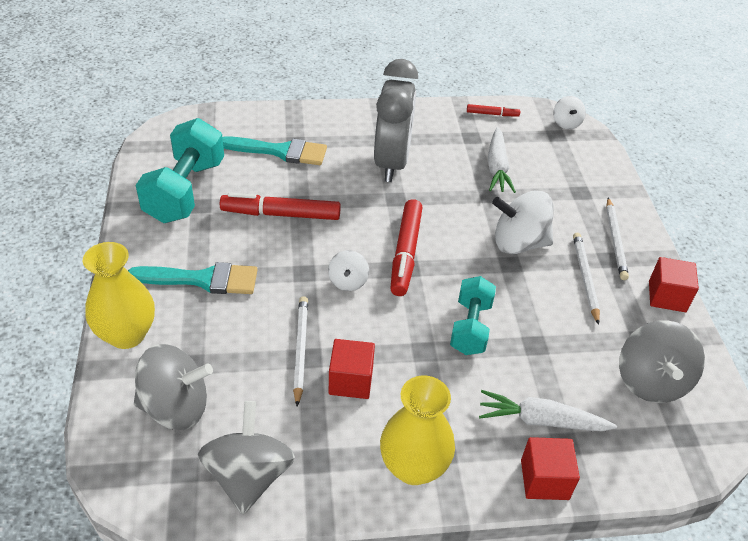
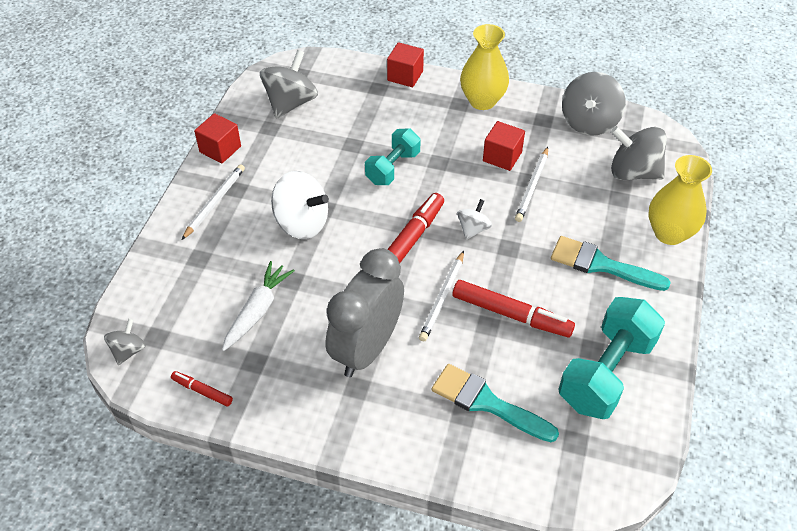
camera: 155 degrees left, 5 degrees up
(541, 420) = (384, 102): white carrot -> none
(566, 123) = (128, 351): white spinning top -> grey spinning top
(585, 278) = (271, 179): white pencil -> white pencil (442, 297)

